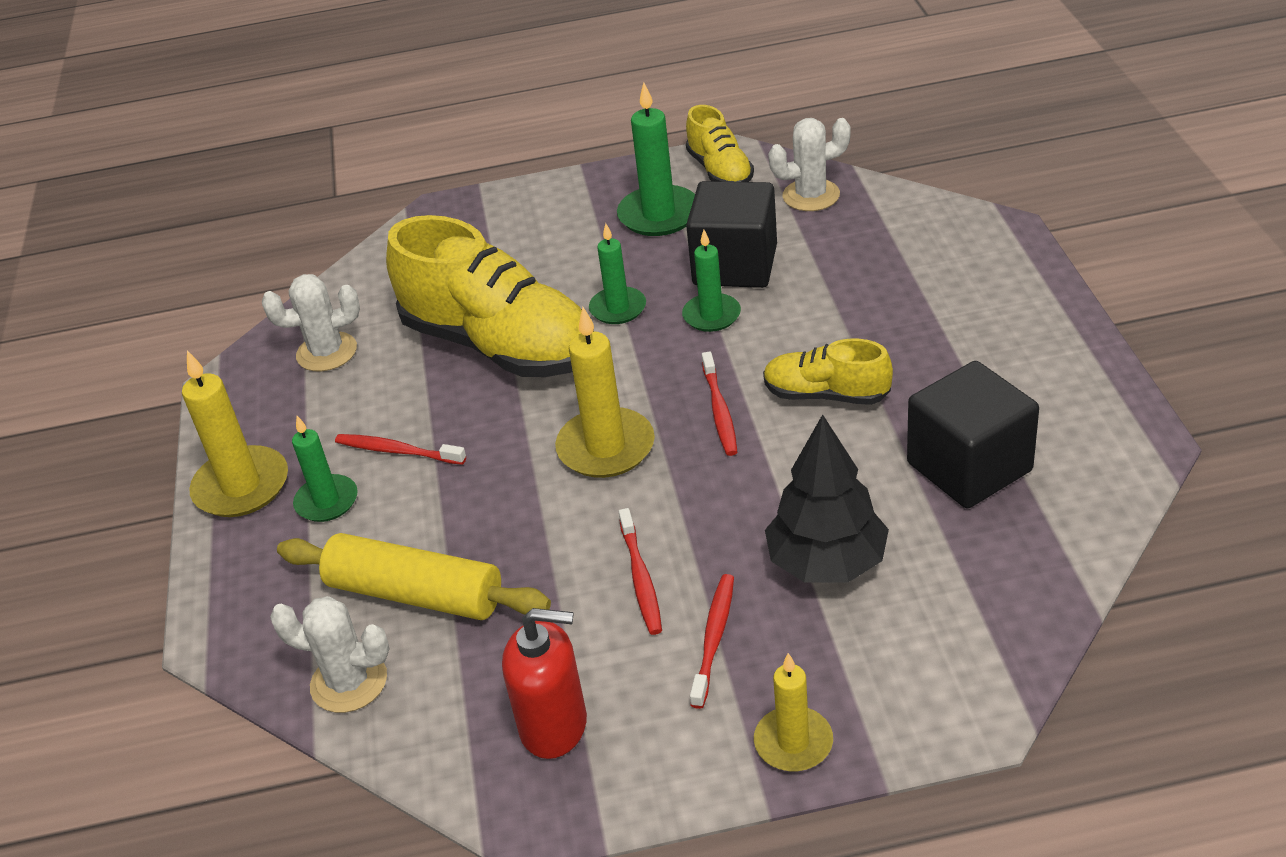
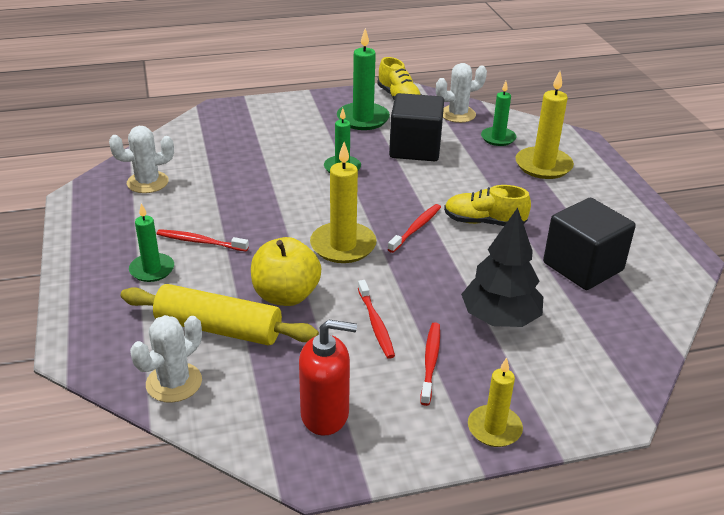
camera: 10 degrees left, 5 degrees down
(241, 486) = (90, 258): yellow candle -> yellow candle (543, 166)
(349, 682) = (174, 383): white cactus -> white cactus turned 60 degrees counterclockwise
(499, 345) = (265, 184): yellow shoe -> none
(515, 536) = (286, 295): none -> yellow apple
(711, 315) = (404, 175): green candle -> green candle (498, 138)
(719, 411) = (416, 228): red toothbrush -> red toothbrush turned 135 degrees counterclockwise

